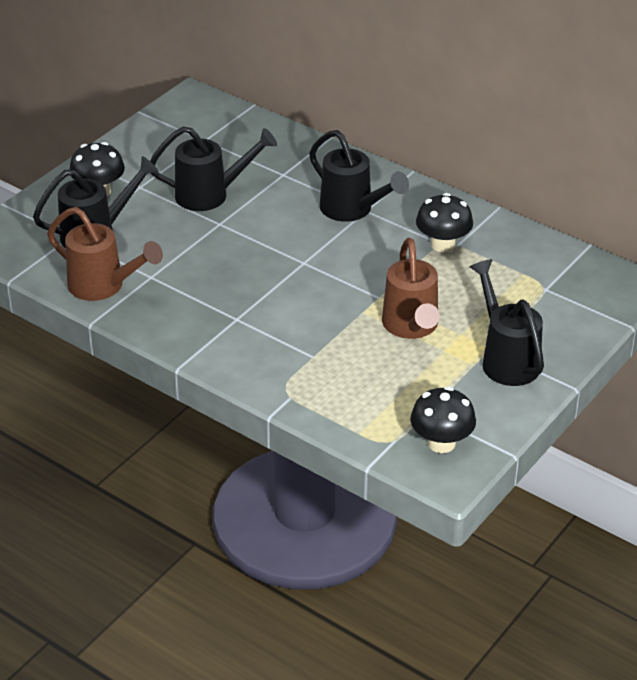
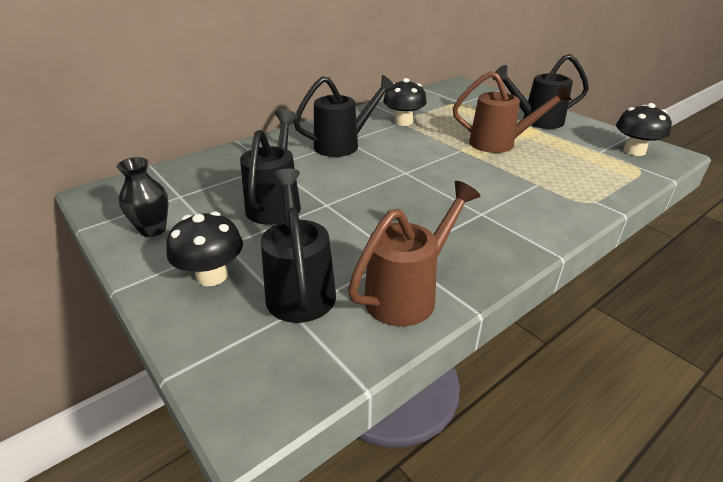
camera: 75 degrees left, 5 degrees down
(148, 145) = (153, 230): none -> black vase

